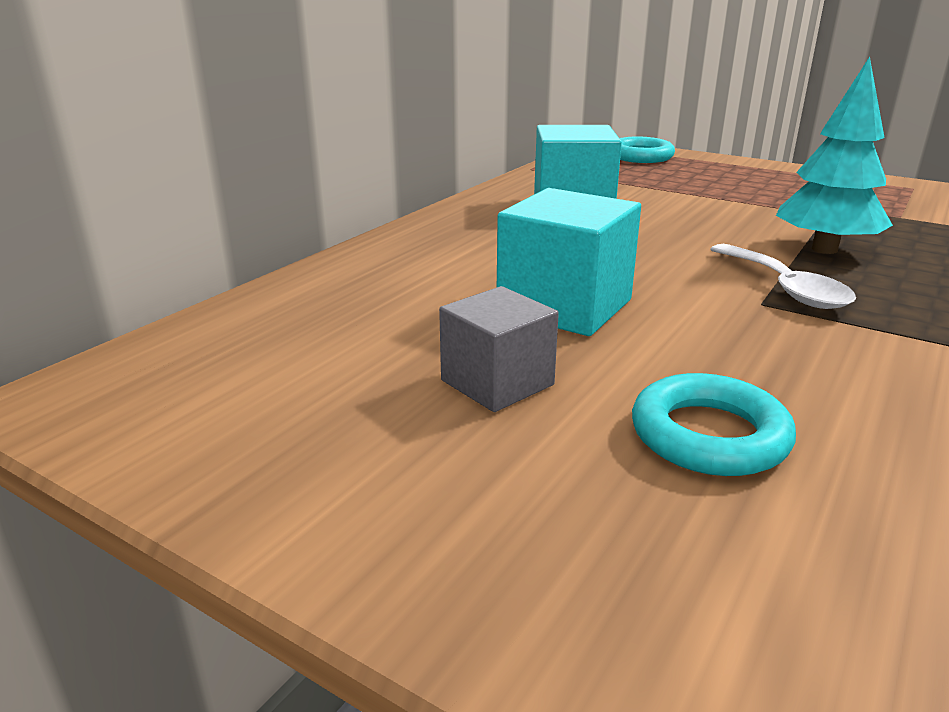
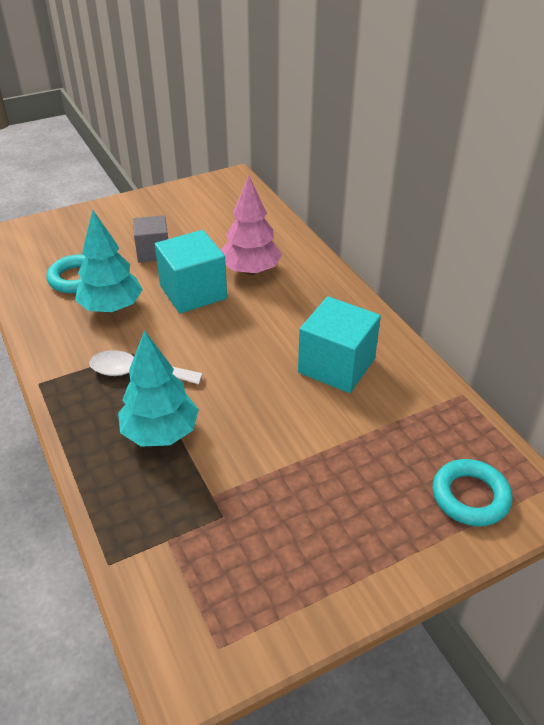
camera: 120 degrees right, 15 degrees up
(448, 283) = (250, 270): none -> pink tree
(714, 357) = (111, 307): none -> turquoise tree

